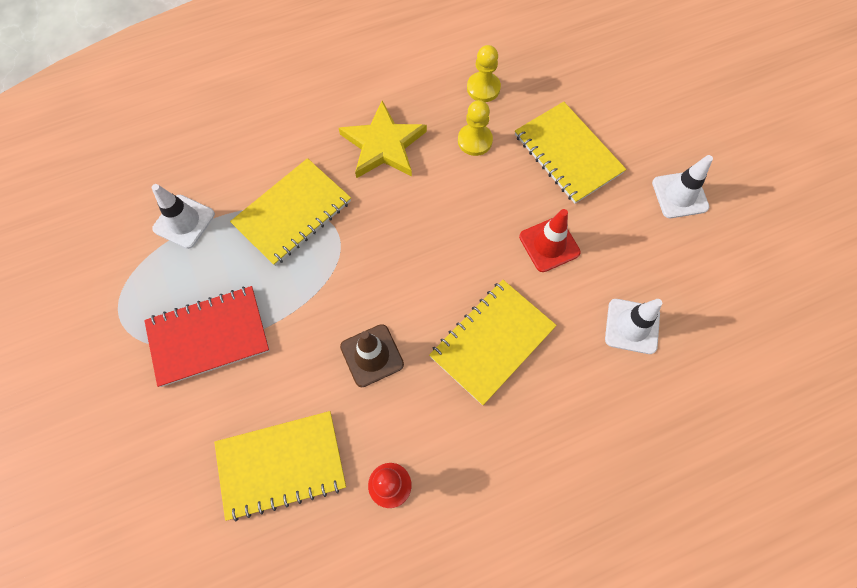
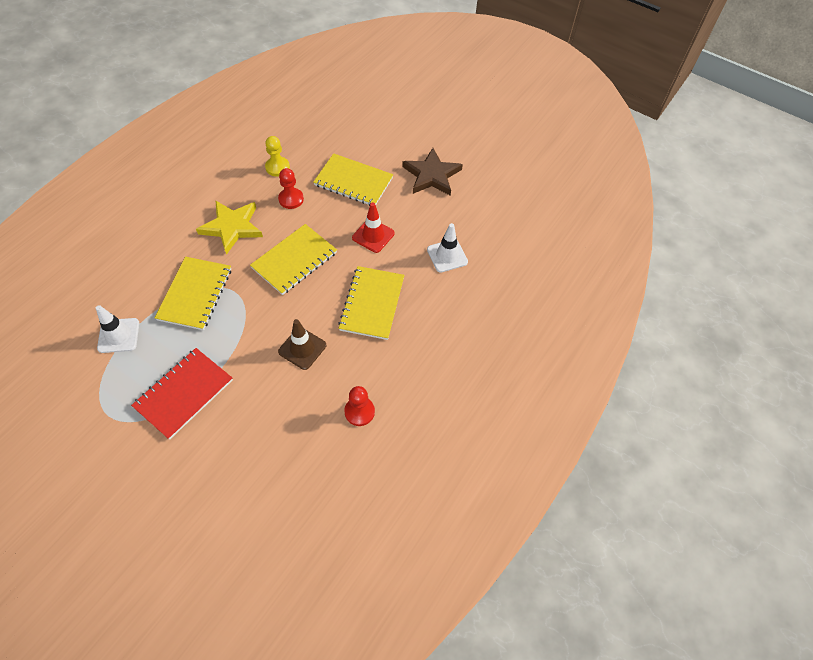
camera: 35 degrees left, 10 degrees down
(281, 465) = (283, 439): yellow notebook -> yellow notebook (294, 260)
(475, 141) = (291, 199): yellow pawn -> red pawn
(679, 195) = (432, 175): white traffic cone -> brown star

